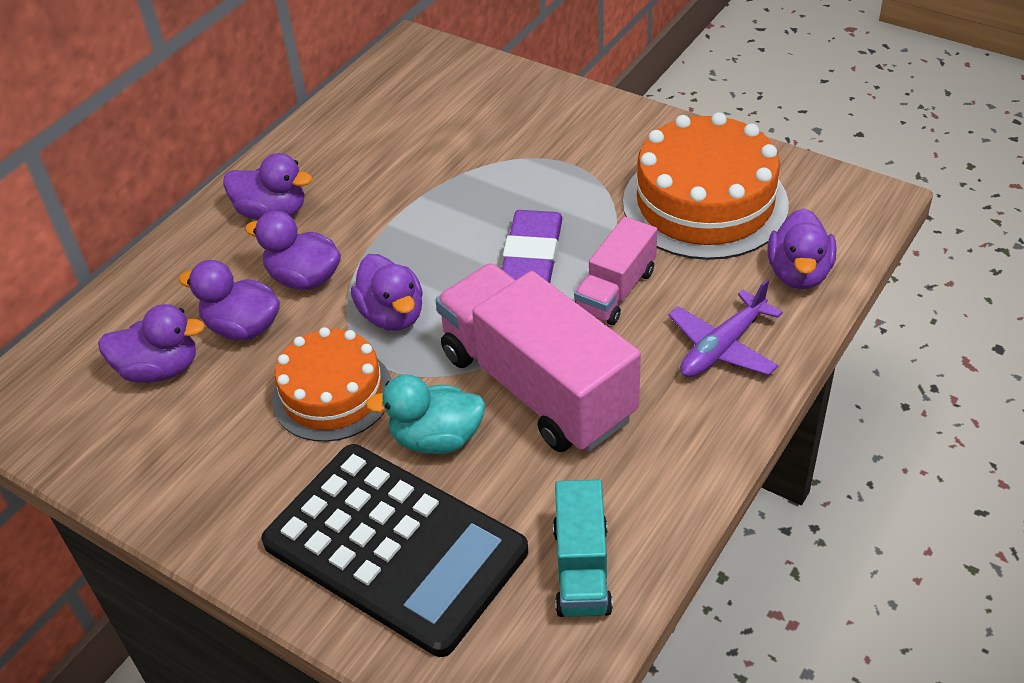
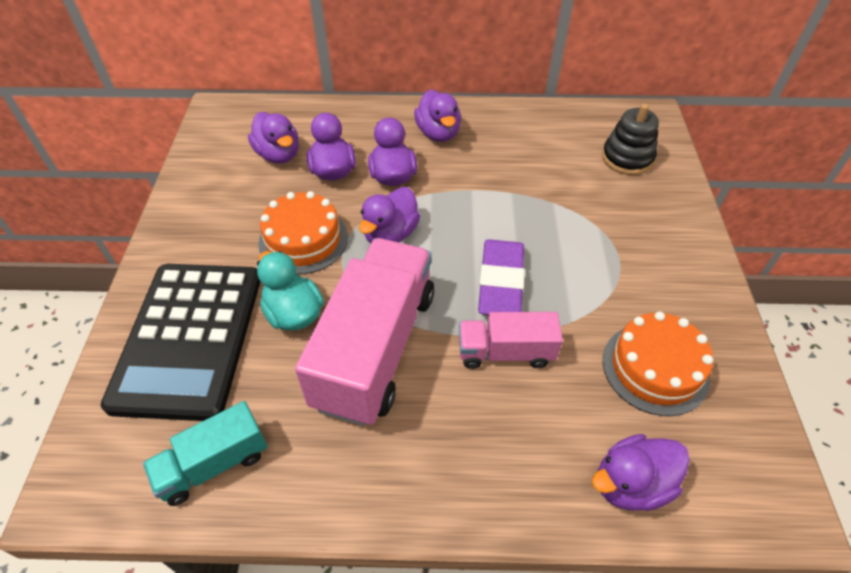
camera: 55 degrees right, 5 degrees up
(453, 93) = (627, 158): none -> black stacking toy
(532, 257) = (500, 282): purple eraser -> purple eraser turned 60 degrees counterclockwise
(705, 203) = (655, 368): orange cake -> orange cake, size x0.65
(722, 347) = (497, 460): purple plane -> none

